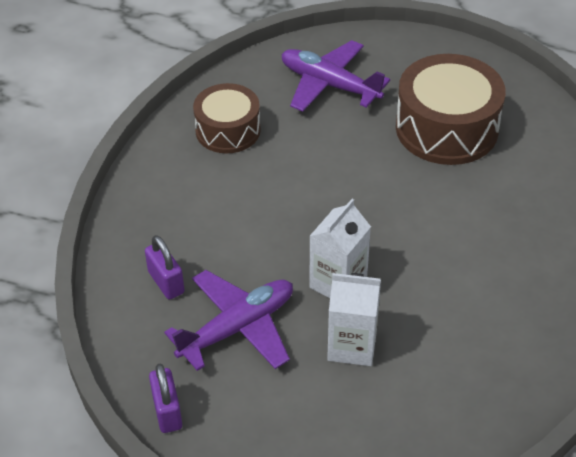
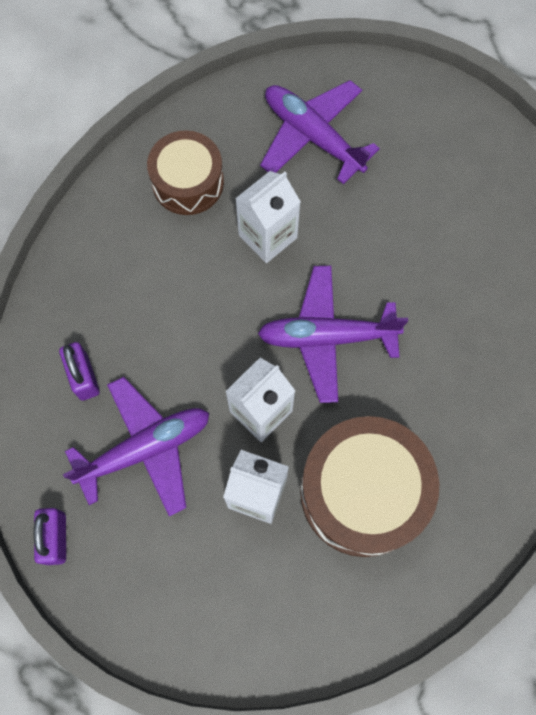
camera: 10 degrees right, 25 degrees up
(309, 157) = (267, 236): none -> white carton
(383, 220) = (327, 337): none -> purple plane
(446, 128) = (428, 222): brown drum -> brown drum (363, 492)

